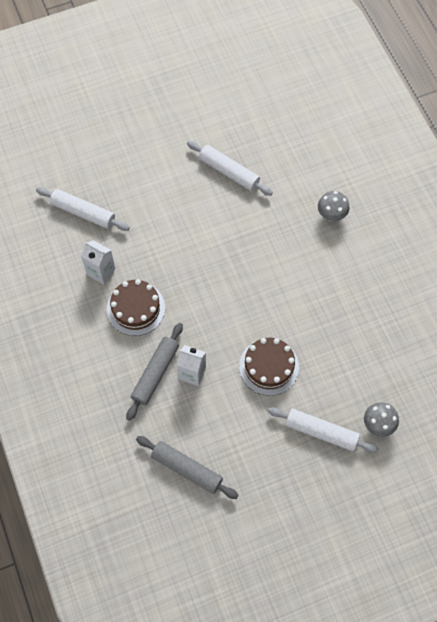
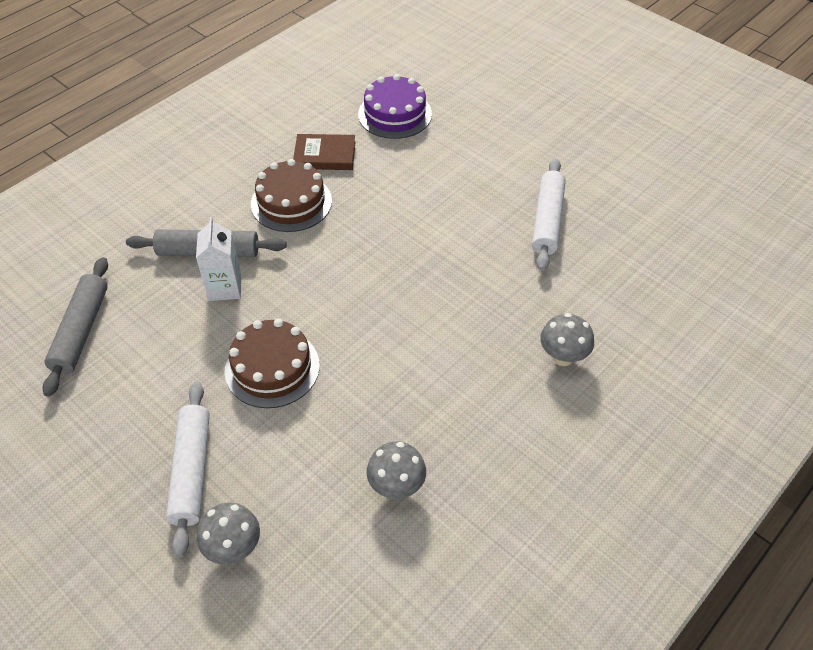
camera: 65 degrees right, 15 degrees down
(83, 212) = (395, 114): white rolling pin -> purple cake
(101, 271) = (325, 155): white carton -> brown book
(375, 332) = (396, 486): none -> grey mushroom

